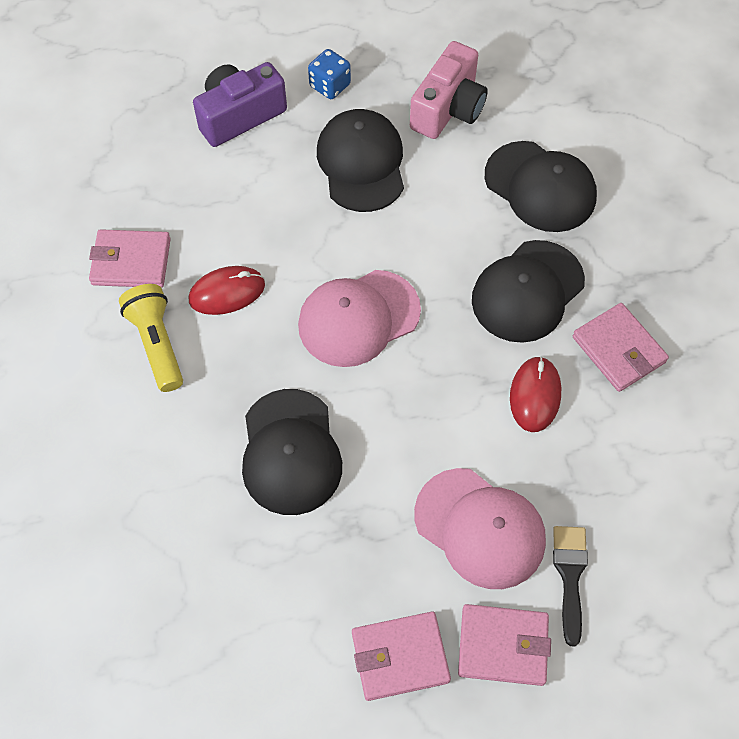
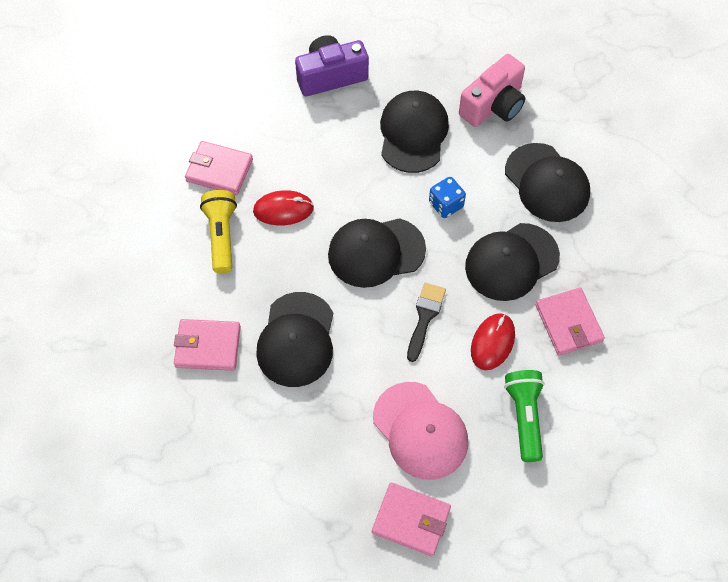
camera: 15 degrees right, 0 degrees up
(330, 85) = (406, 67): blue dice -> blue dice (446, 205)
(358, 318) = (376, 252): pink cap -> black cap
(400, 657) = (333, 508): pink wallet -> pink wallet (208, 347)
(570, 576) = (477, 483): black brush -> black brush (425, 317)
(602, 478) = (524, 417): none -> green flashlight

